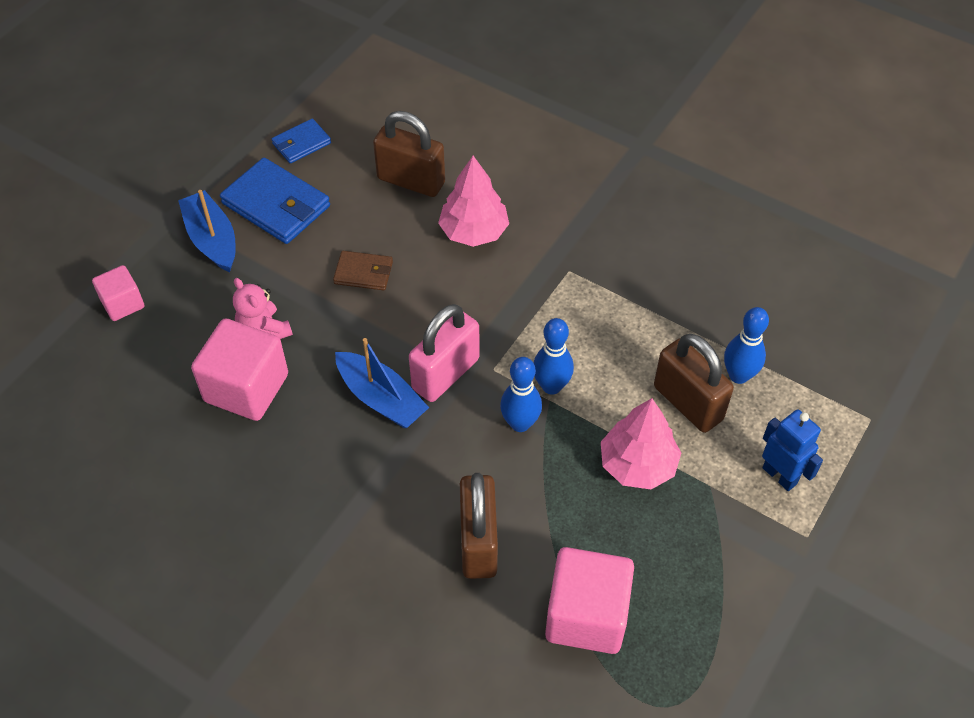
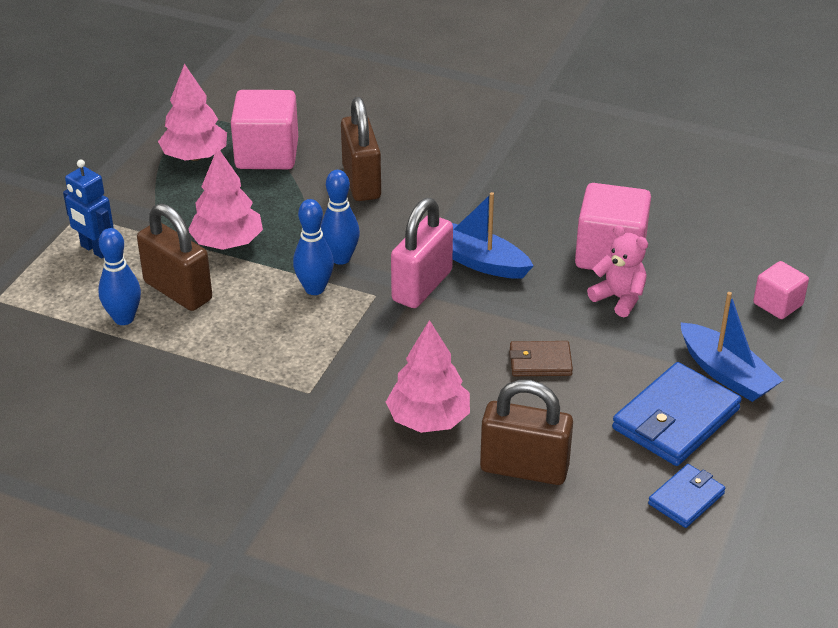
camera: 170 degrees right, 15 degrees down
(276, 205) = (675, 419): blue wallet -> blue wallet turned 75 degrees counterclockwise
(677, 625) = (195, 156): none -> pink tree

